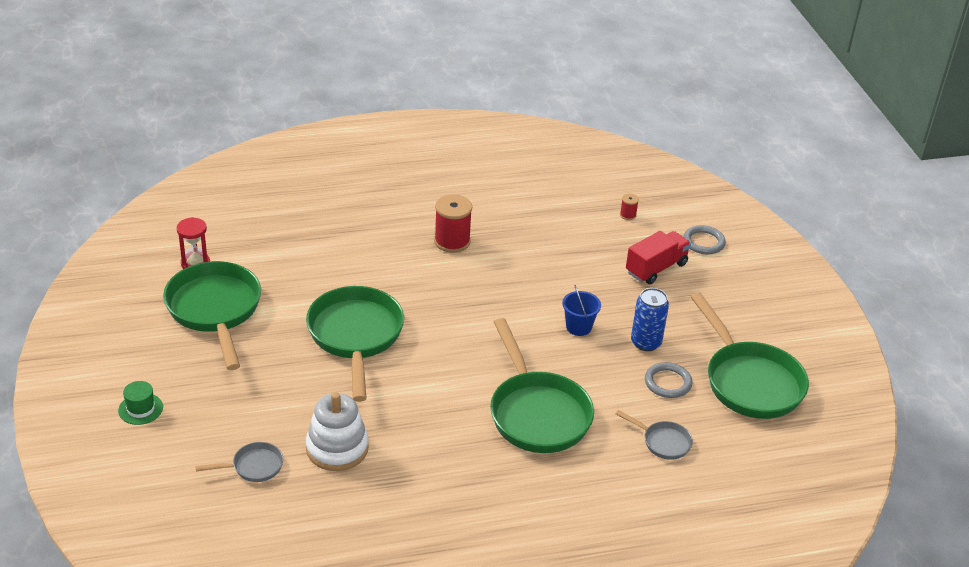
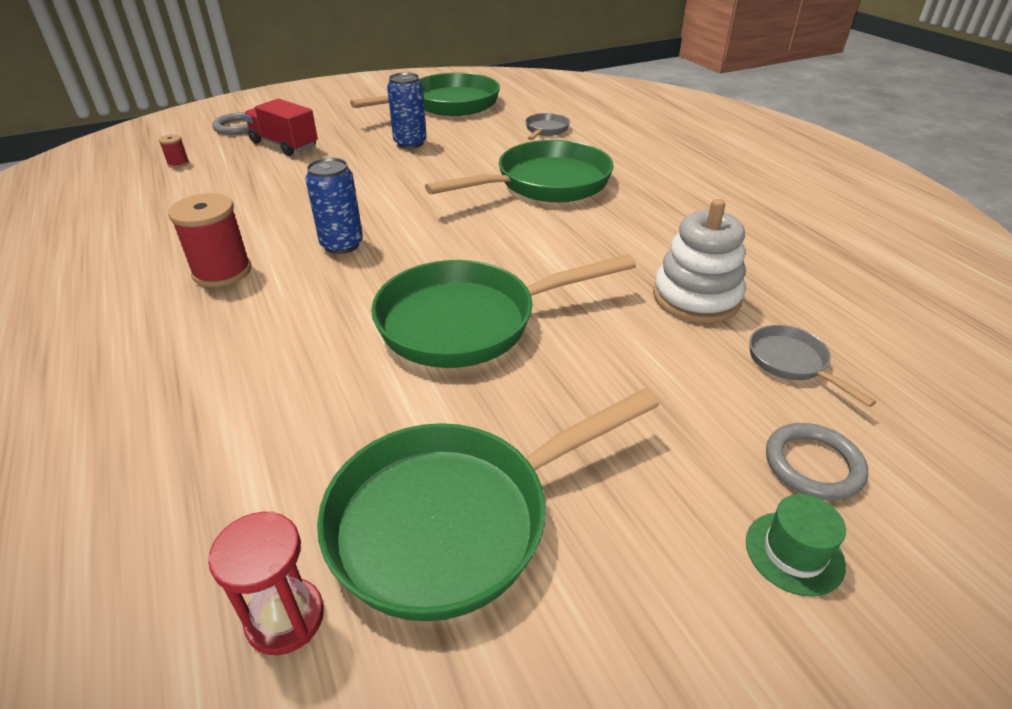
camera: 100 degrees left, 0 degrees up
(469, 291) = (342, 245): none -> blue can
(578, 327) = (395, 174): blue bucket -> none
(667, 382) = (465, 132): grey ring -> grey ring (813, 465)

